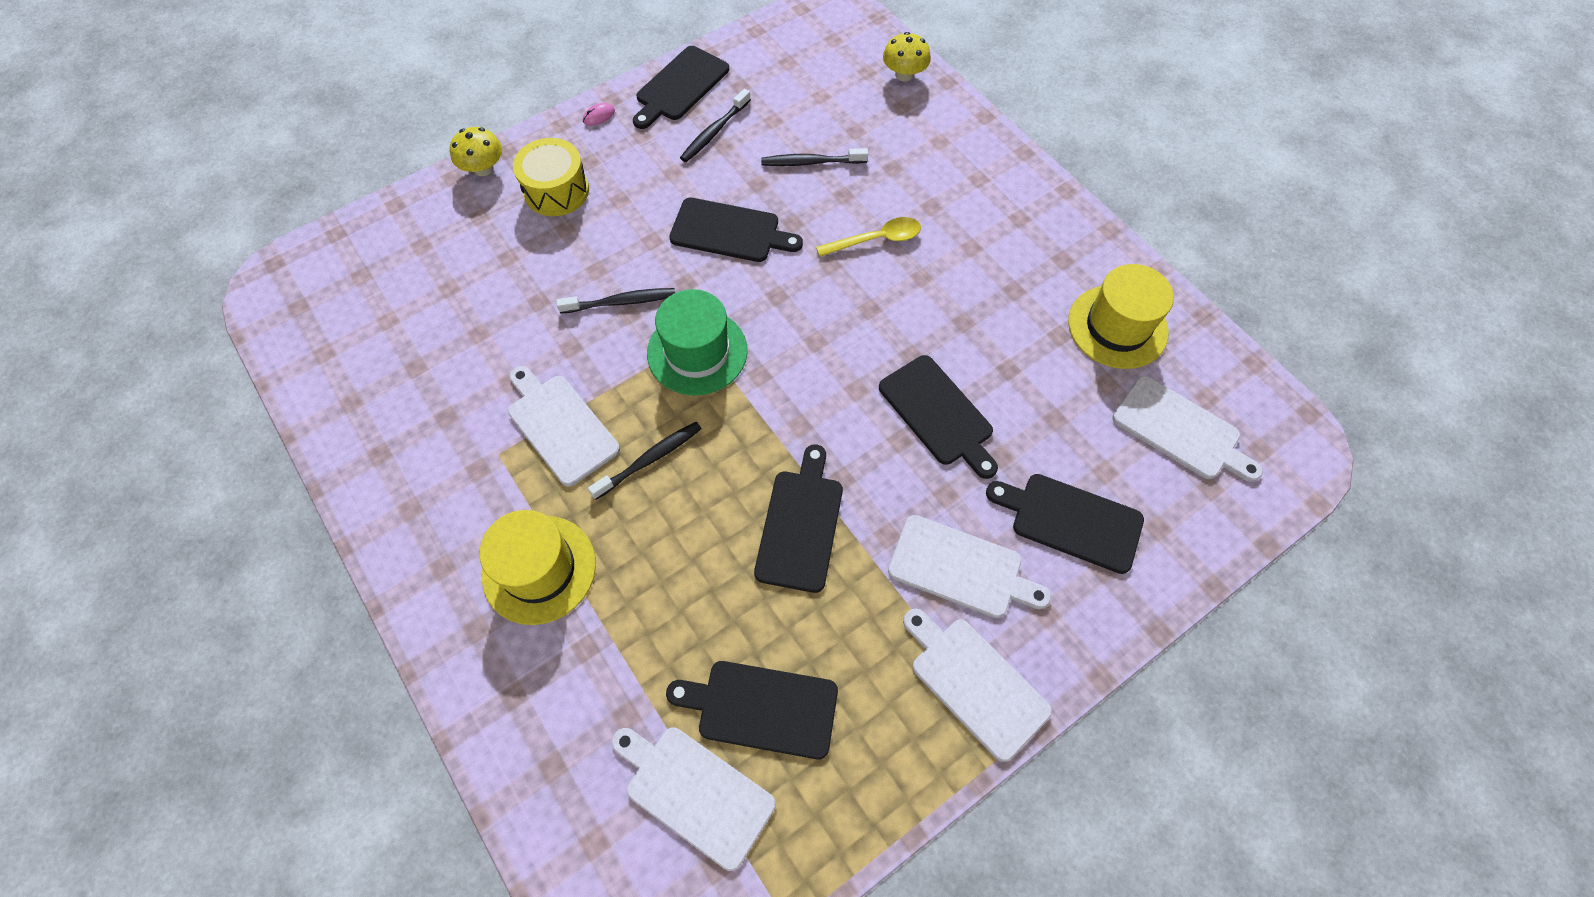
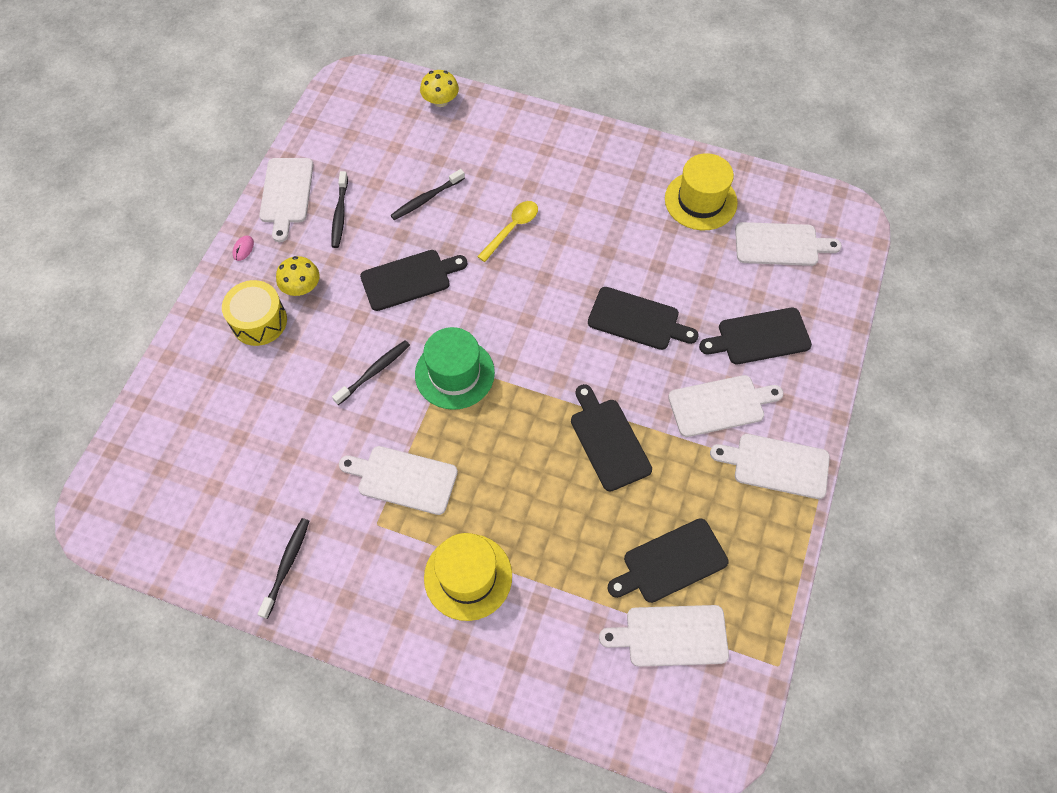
camera: 35 degrees left, 0 degrees up
(483, 168) = (187, 336): yellow mushroom -> yellow mushroom (302, 287)
(649, 459) = (481, 462): black toothbrush -> black toothbrush (286, 565)
(680, 86) = (286, 194): black cutting board -> white cutting board

